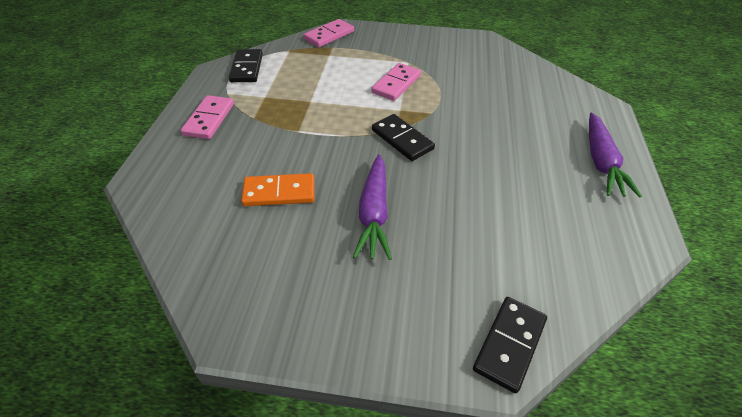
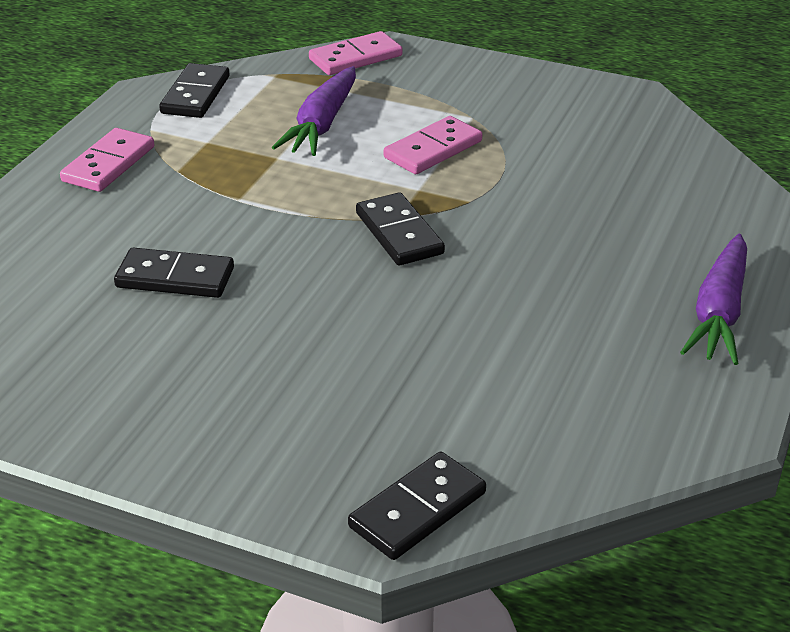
camera: 15 degrees right, 10 degrees down
(279, 192) = (175, 277): orange domino -> black domino
(374, 213) = (303, 326): purple carrot -> purple carrot (321, 124)

